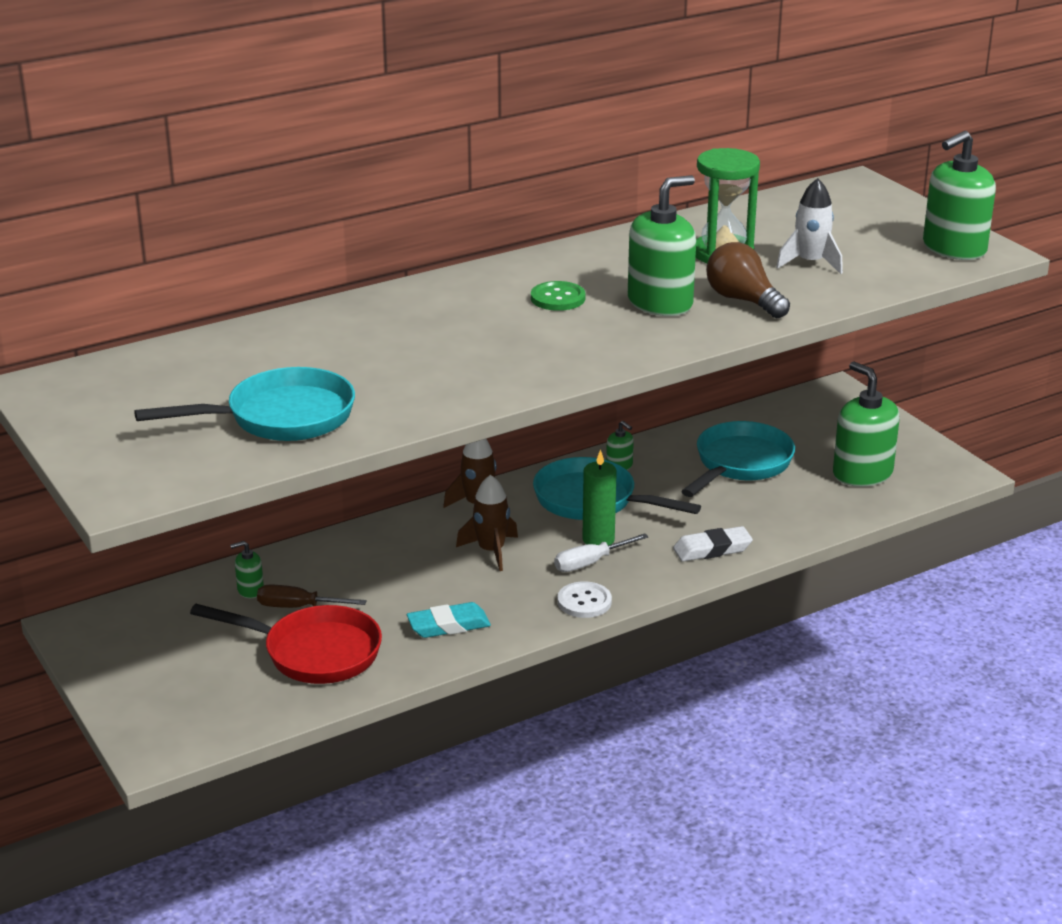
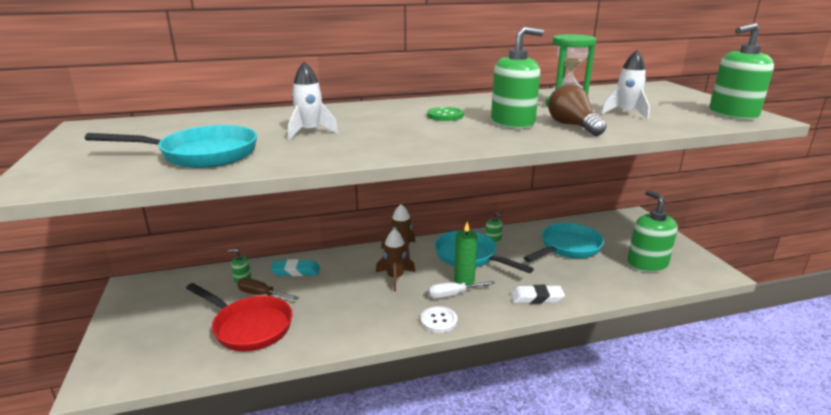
camera: 15 degrees right, 5 degrees down
(388, 357) = (310, 132): none -> white rocket
(448, 625) = (343, 322): turquoise eraser -> turquoise eraser (295, 271)

